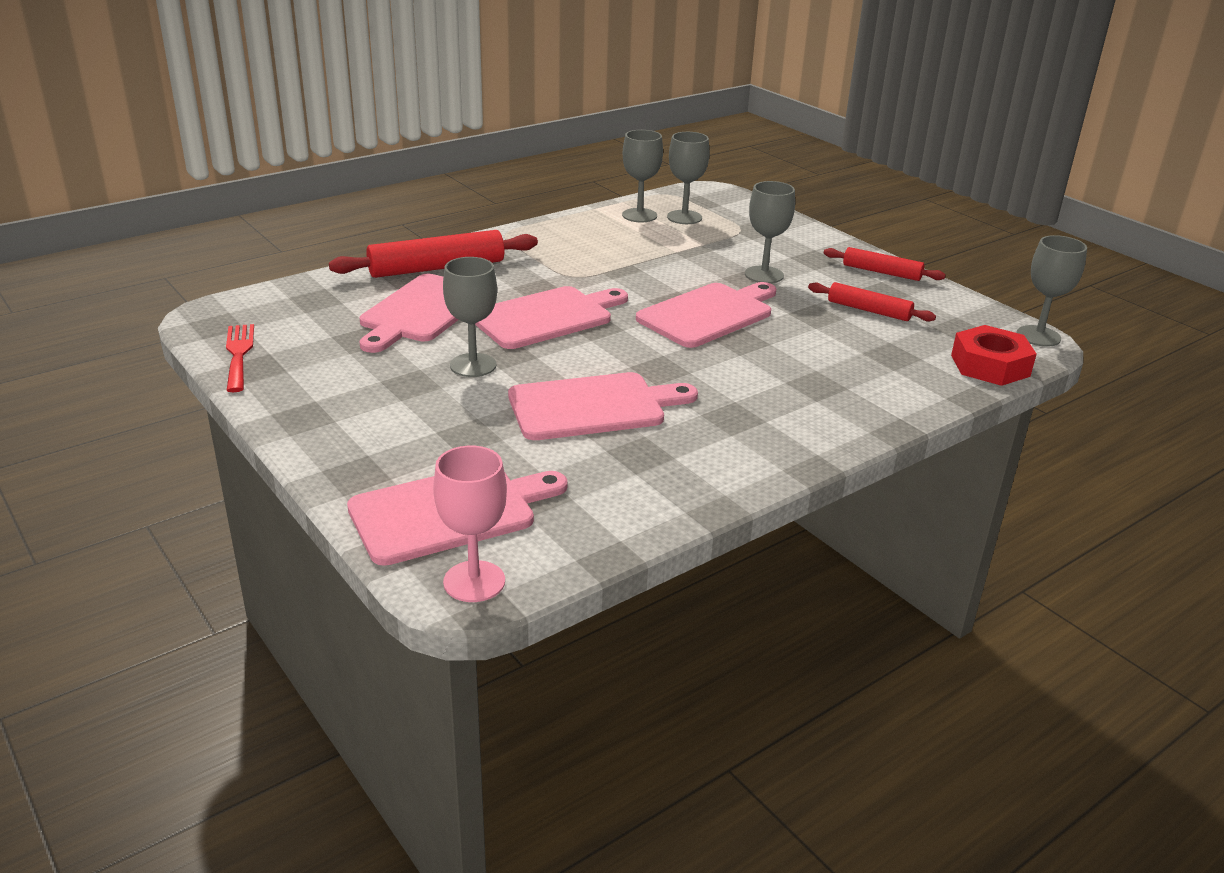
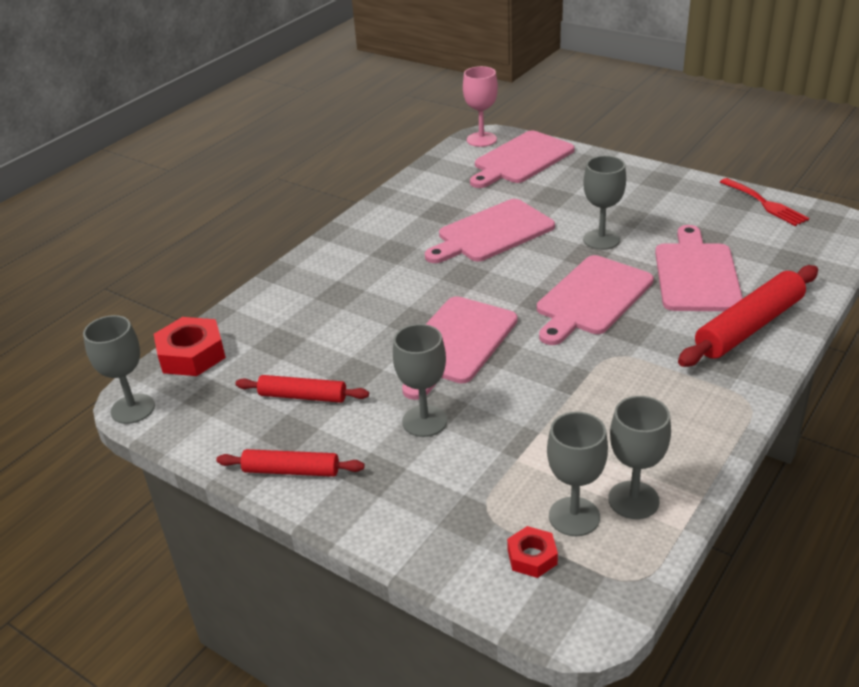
camera: 165 degrees right, 5 degrees up
(723, 210) = (532, 557): none -> red nut

